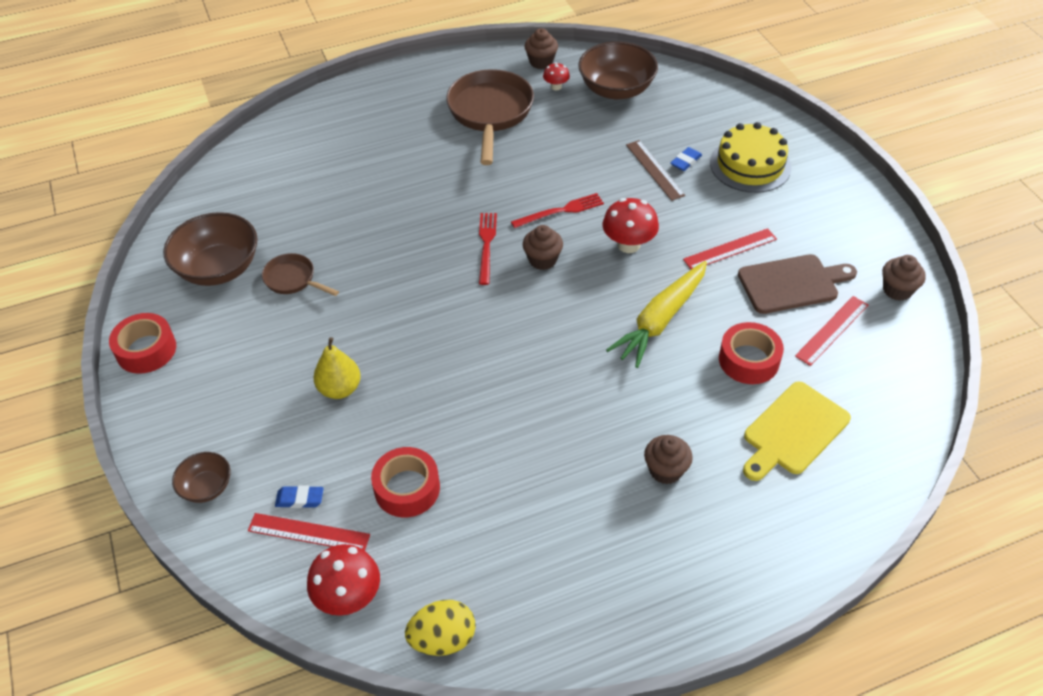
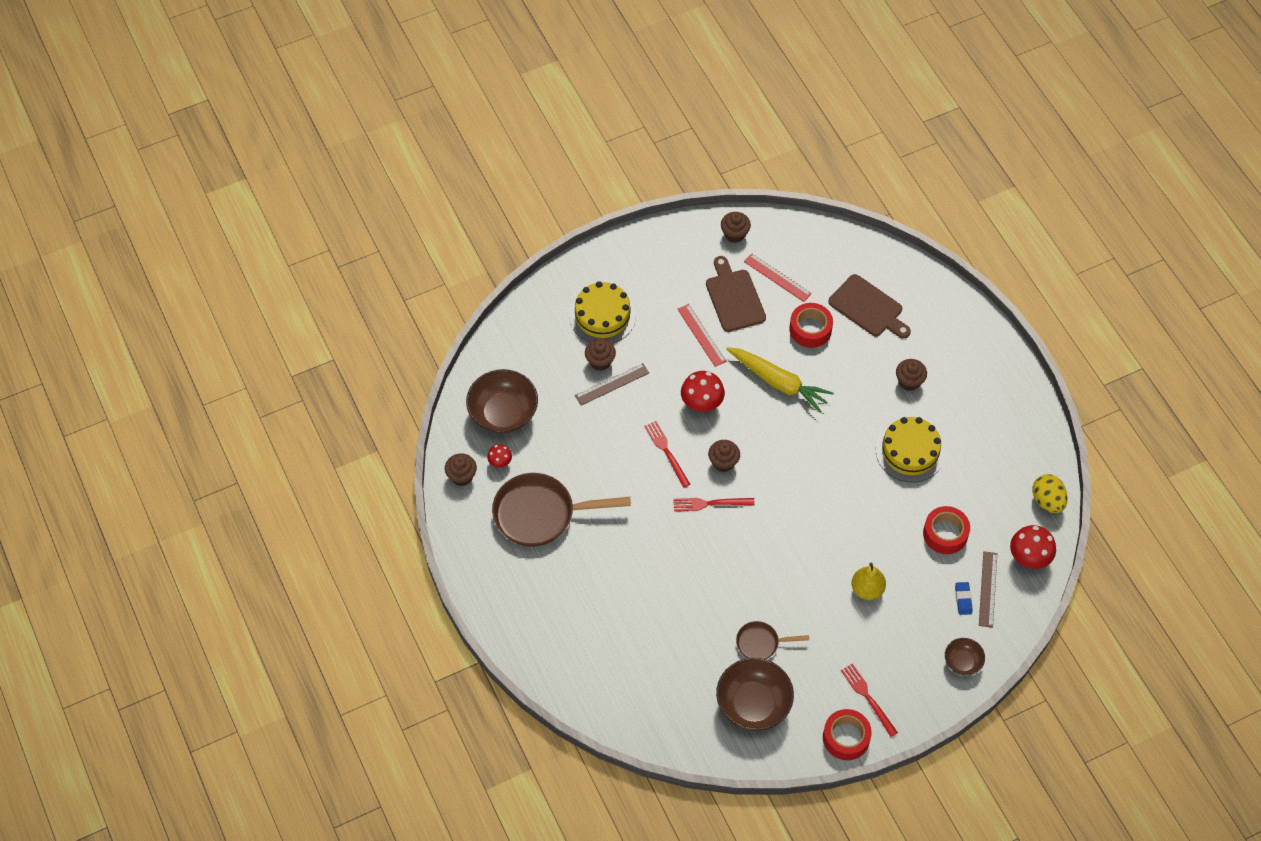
camera: 95 degrees left, 10 degrees up
(190, 376) = (868, 697): none -> red fork
(293, 279) = (761, 643): brown pan -> brown pan turned 60 degrees clockwise
(309, 532) = (987, 589): red ruler -> brown ruler
(546, 459) = (910, 451): none -> yellow cake
(685, 161) = (600, 361): blue eraser -> brown cupcake
(793, 431) = (868, 308): yellow cutting board -> brown cutting board

